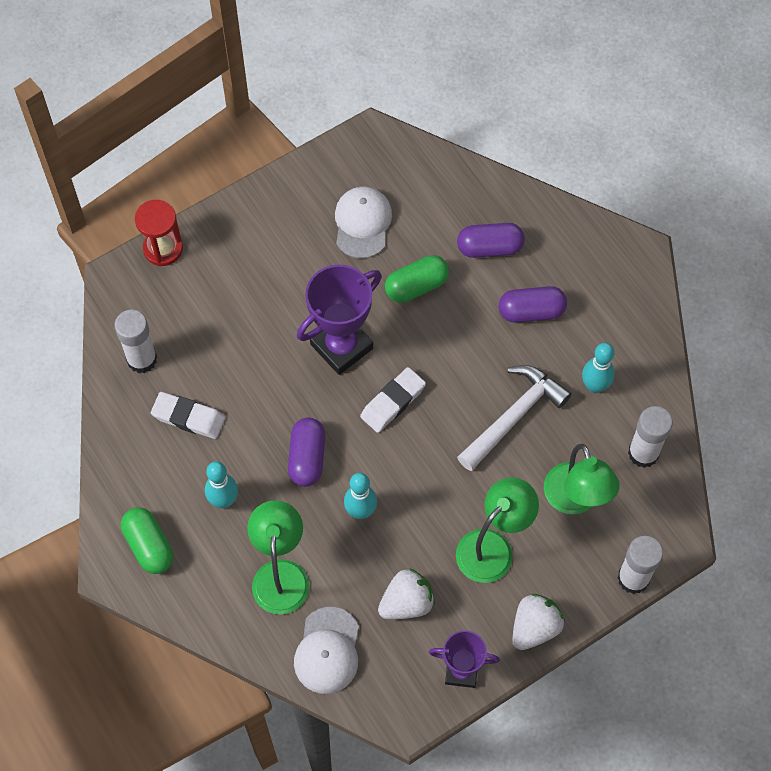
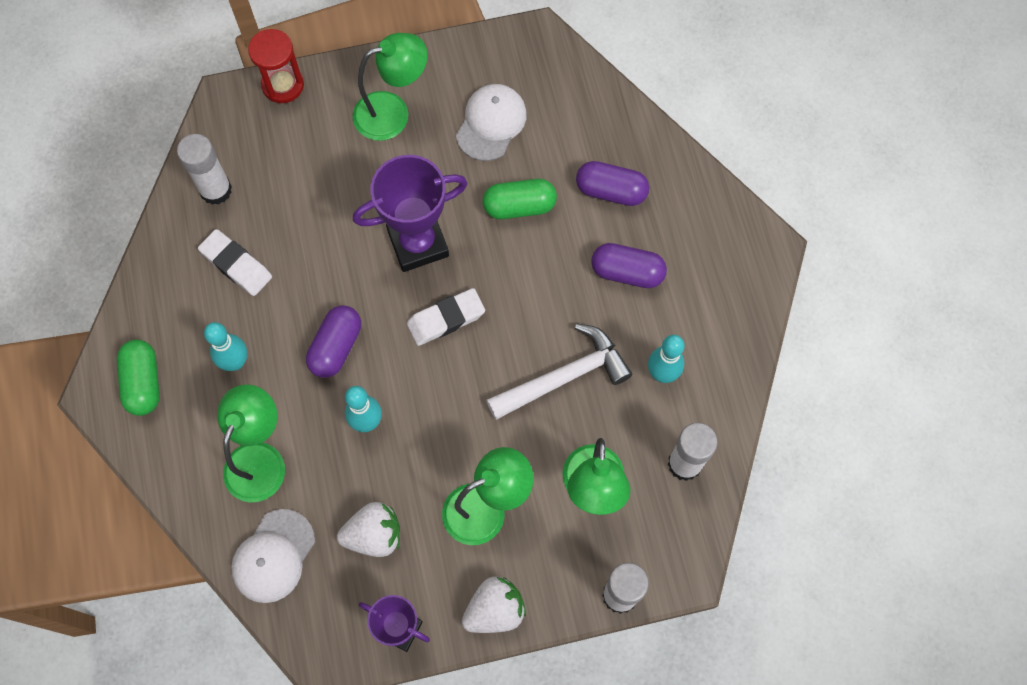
camera: 20 degrees right, 5 degrees up
(272, 241) = (393, 112): none -> green lamp

